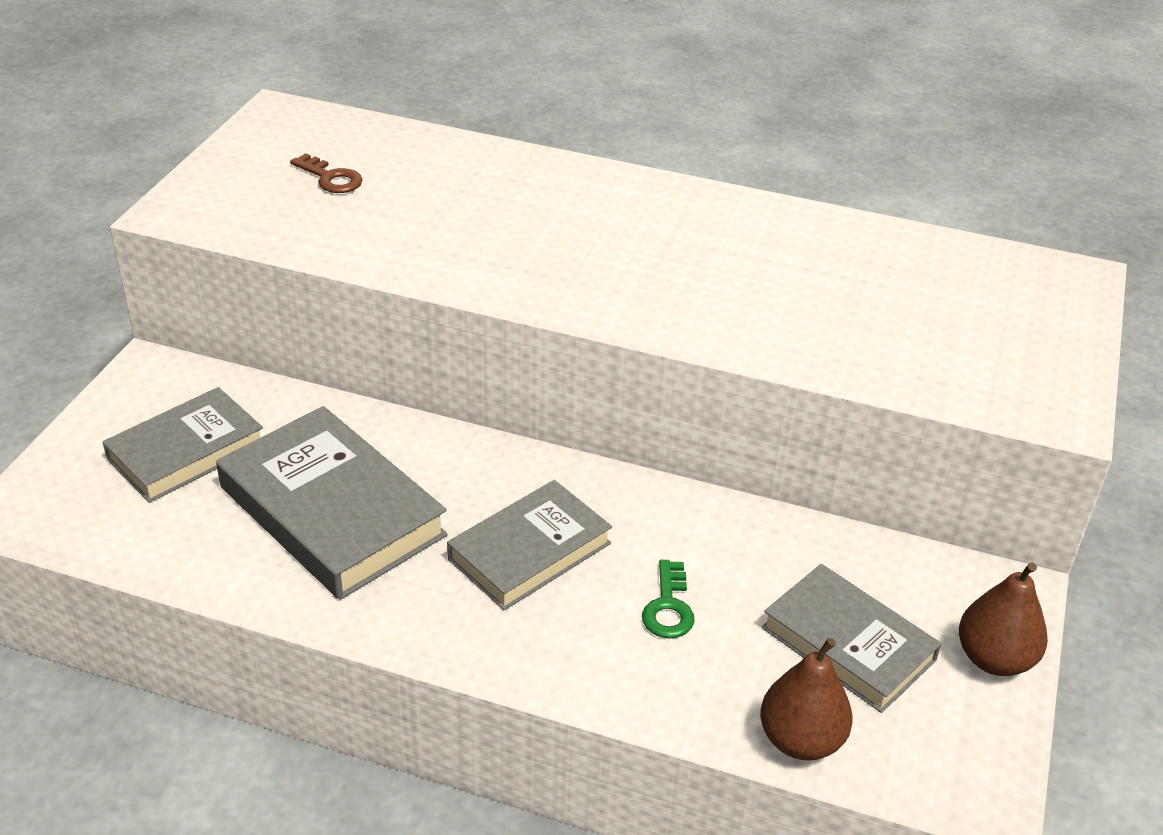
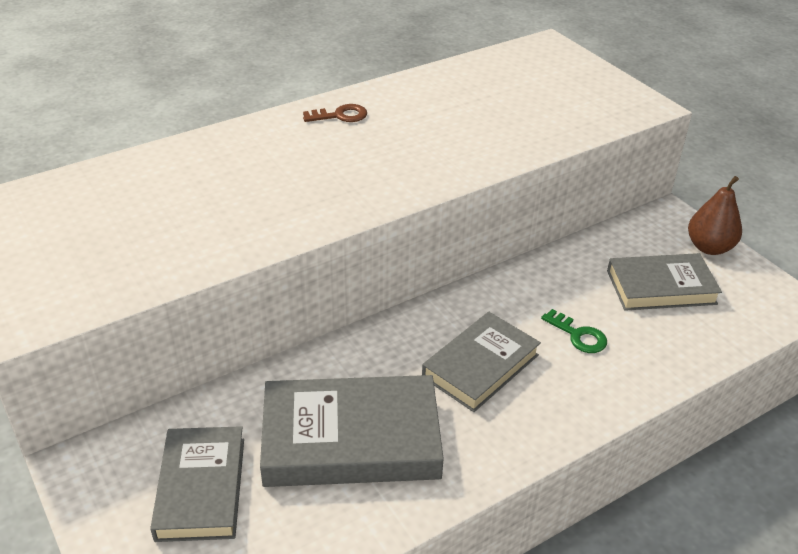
camera: 50 degrees left, 0 degrees up
(331, 178) = (99, 227): brown key -> brown key (340, 116)
(530, 551) = (480, 366): grey book -> grey book turned 45 degrees clockwise
(800, 740) = (715, 343): brown pear -> none

